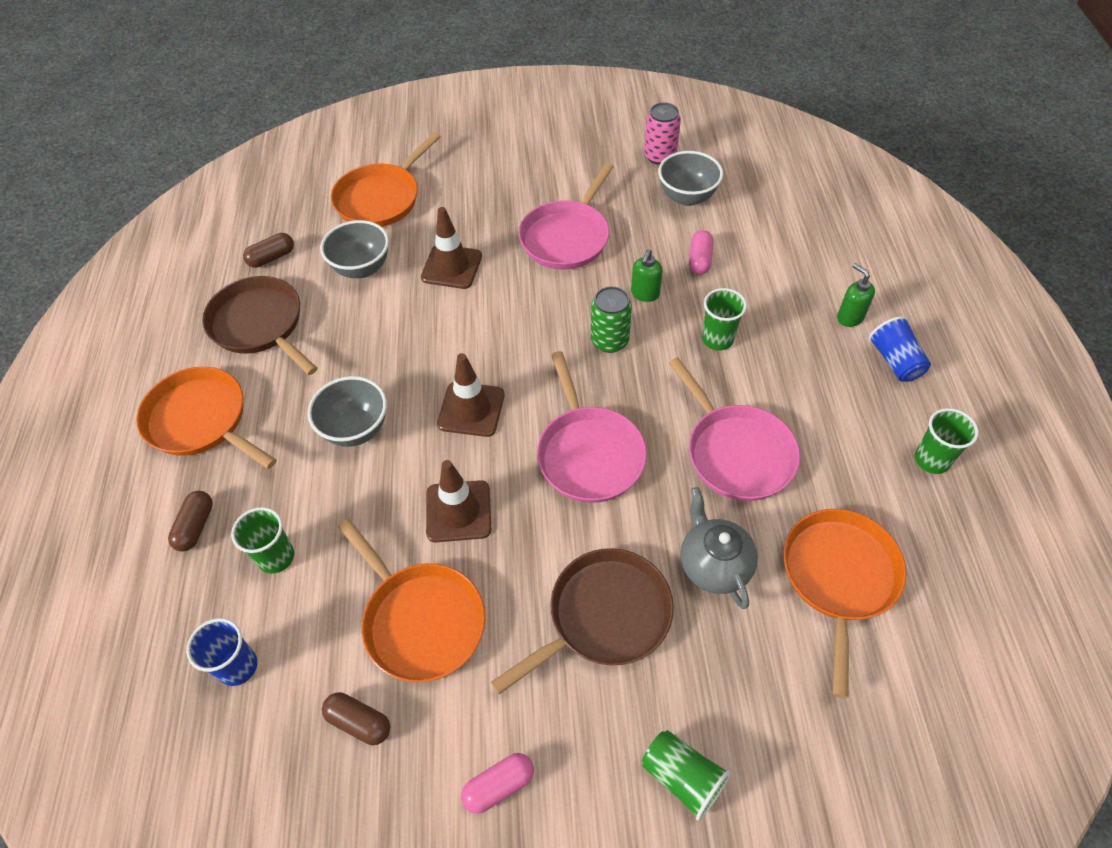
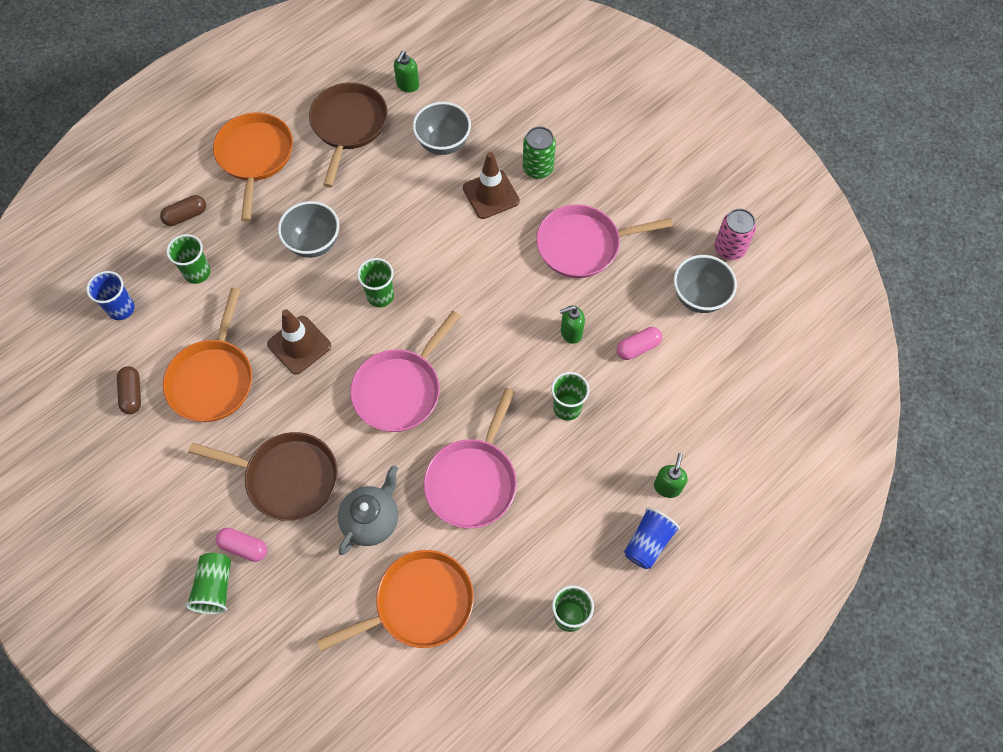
camera: 50 degrees right, 10 degrees up
(272, 258) = (407, 85): brown capsule -> green soap dispenser
(381, 198) = (516, 103): orange pan -> none
(471, 409) = (380, 296): brown traffic cone -> green cup
(499, 786) = (145, 492): pink capsule -> pink capsule (244, 547)
(609, 341) = (507, 339): green can -> green can (538, 168)

